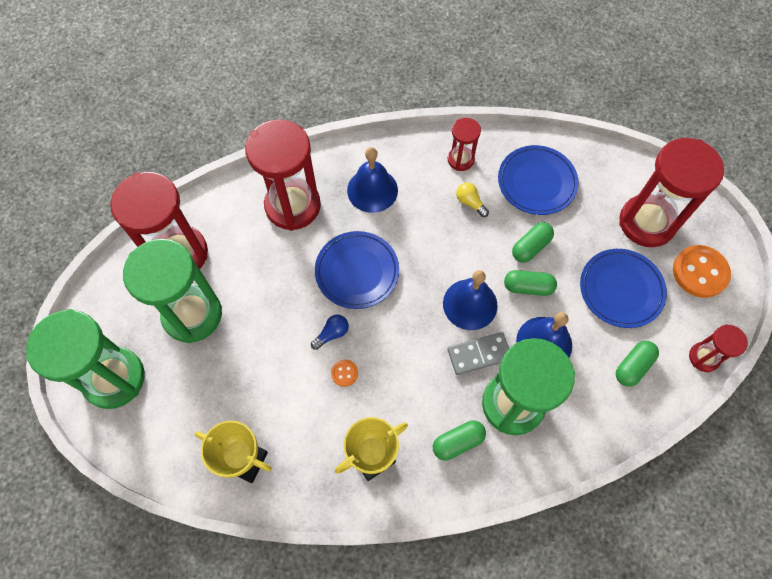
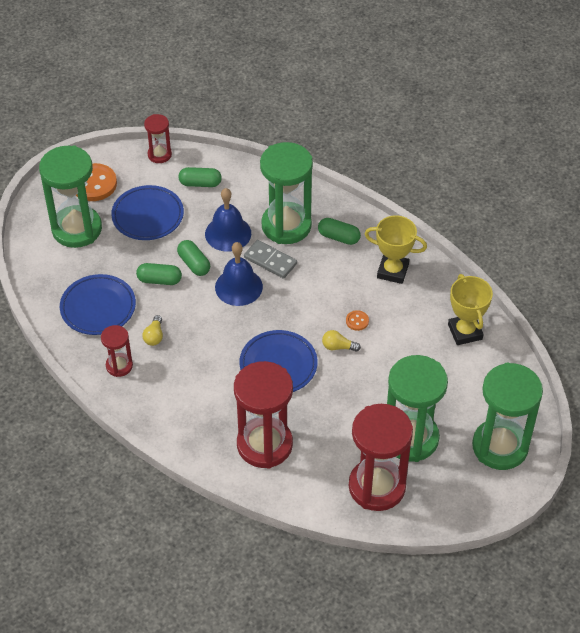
camera: 130 degrees left, 15 degrees down
(332, 334) = (338, 347): blue light bulb -> yellow light bulb
(372, 190) = (201, 403): blue bell -> none
(647, 223) = (77, 229): red hourglass -> green hourglass

